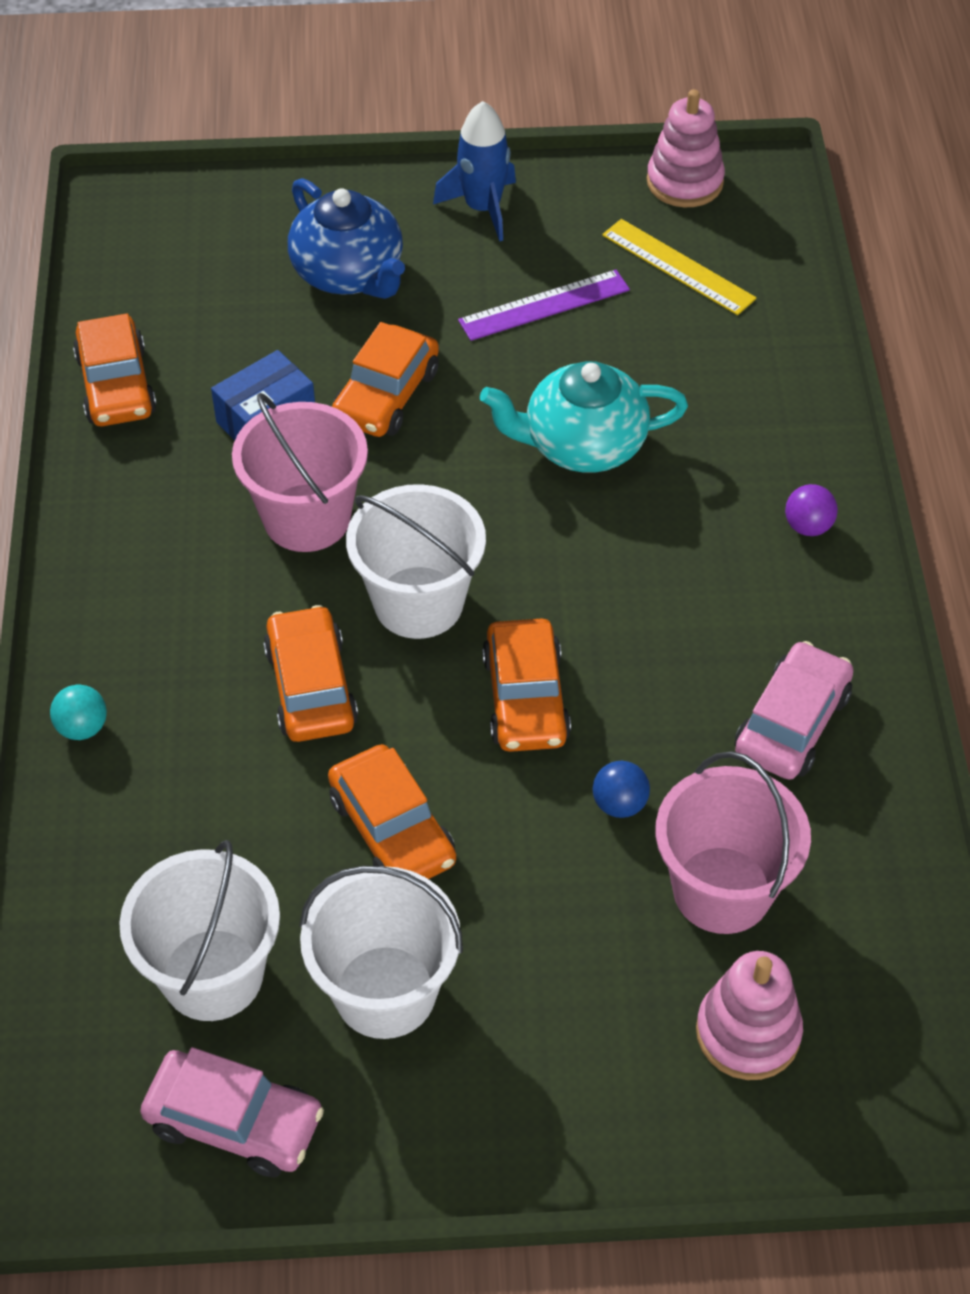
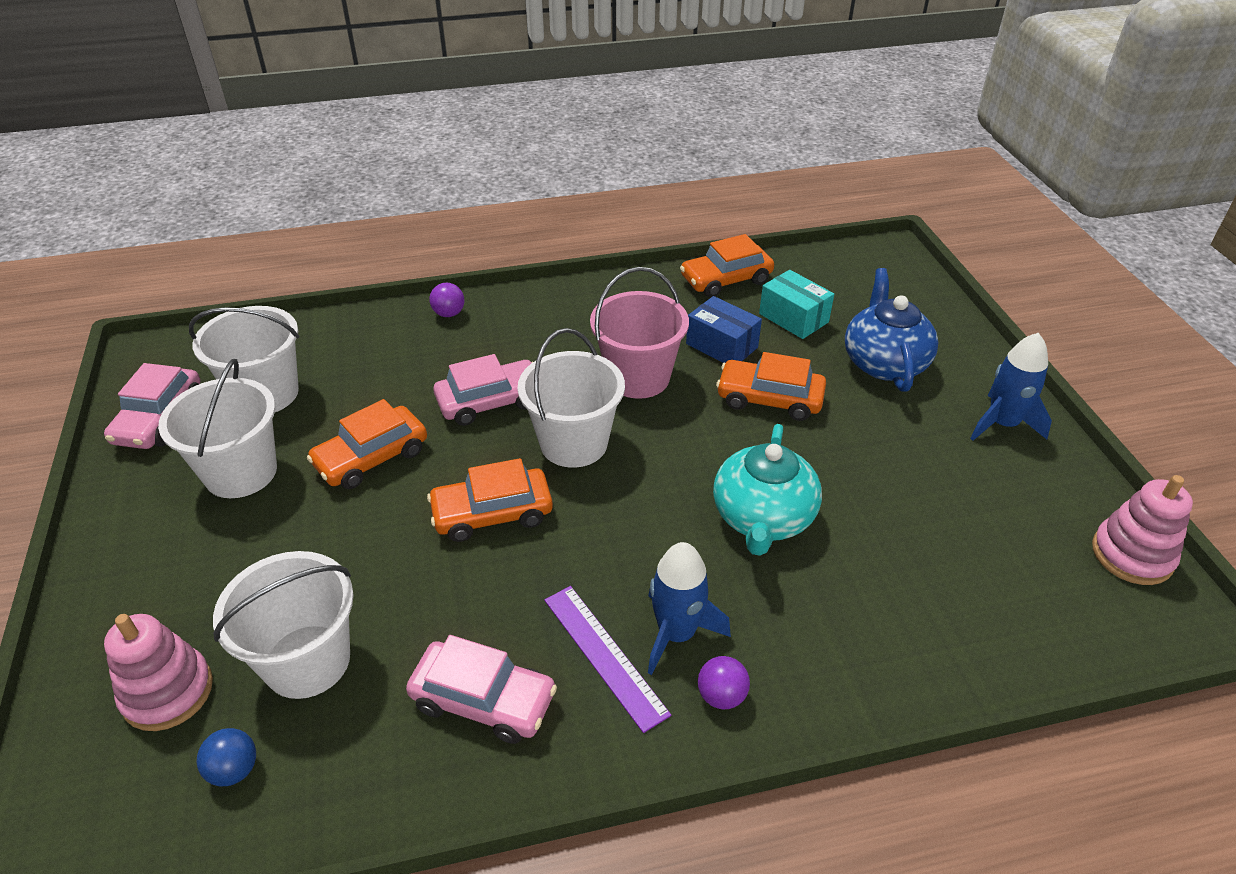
camera: 80 degrees right, 10 degrees down
(82, 727) = (449, 314): turquoise ball -> purple ball
(230, 335) = (793, 318): none -> turquoise box
(311, 687) = (490, 401): orange car -> pink car
(349, 273) = (884, 363): blue teapot -> blue teapot turned 135 degrees clockwise
(544, 305) = (911, 475): purple ruler -> purple ruler (604, 655)
(583, 445) = (763, 518): turquoise teapot -> turquoise teapot turned 150 degrees counterclockwise
(619, 804) = (393, 583): blue ball -> blue ball (234, 770)
(678, 267) = (1013, 561): yellow ruler -> none
(722, 890) = (307, 661): pink bucket -> white bucket
(729, 549) = (676, 634): none -> blue rocket

